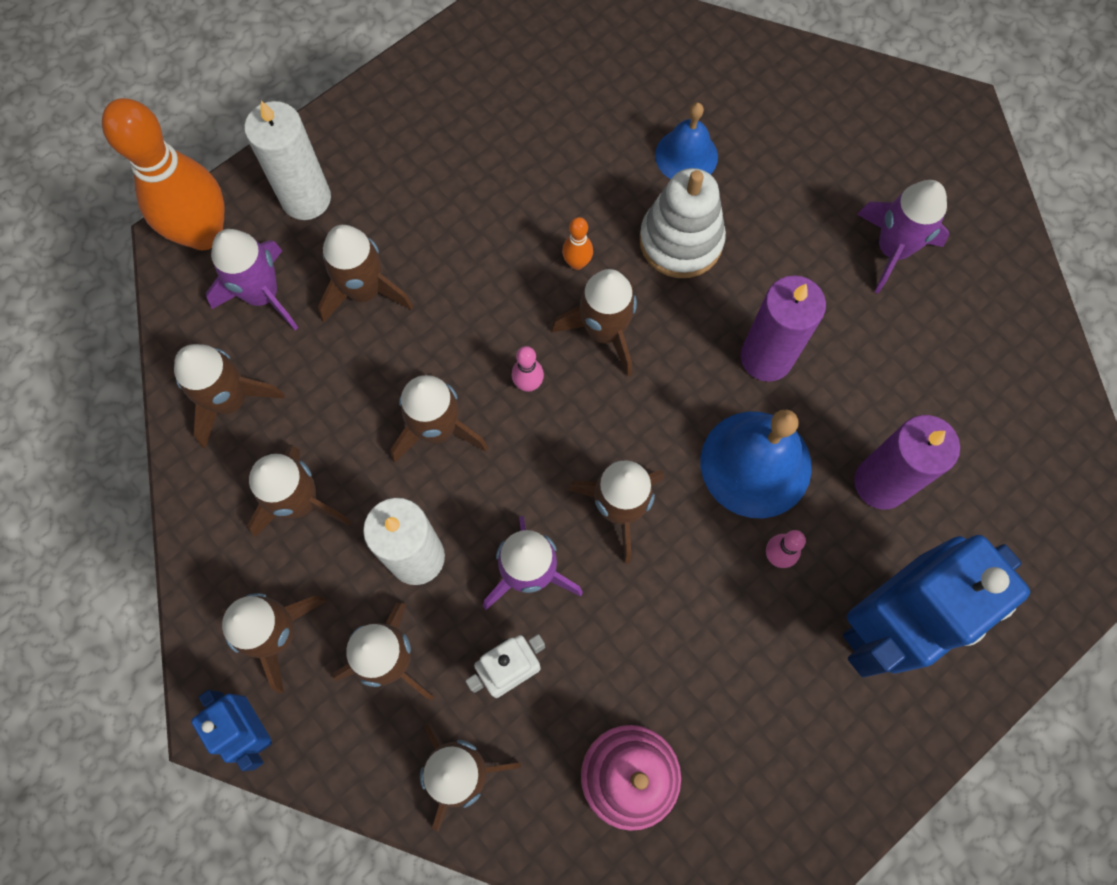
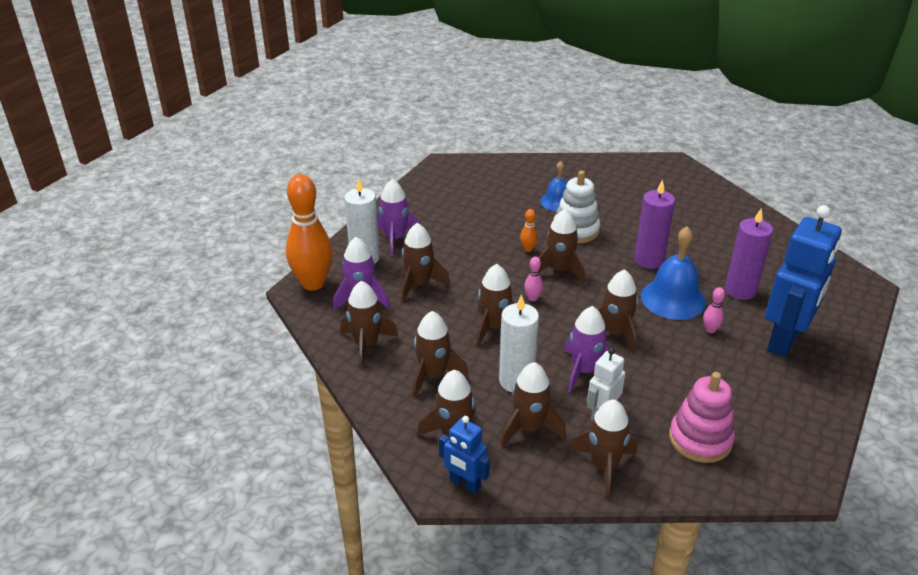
camera: 20 degrees left, 35 degrees down
(892, 250) = (680, 211): purple rocket -> purple rocket (395, 239)

